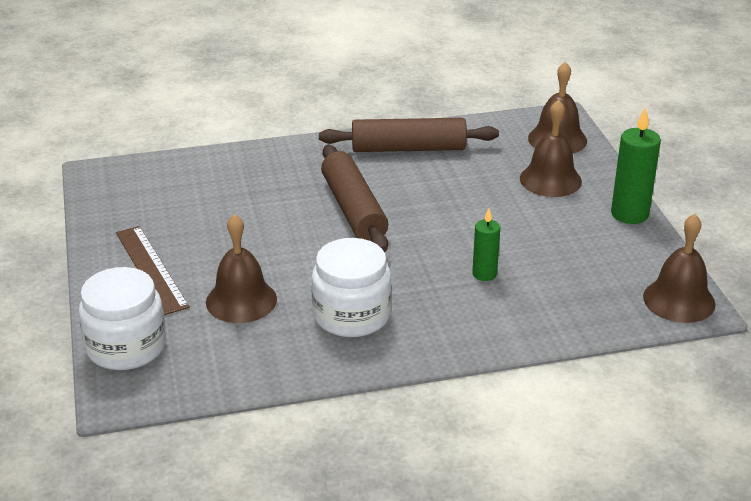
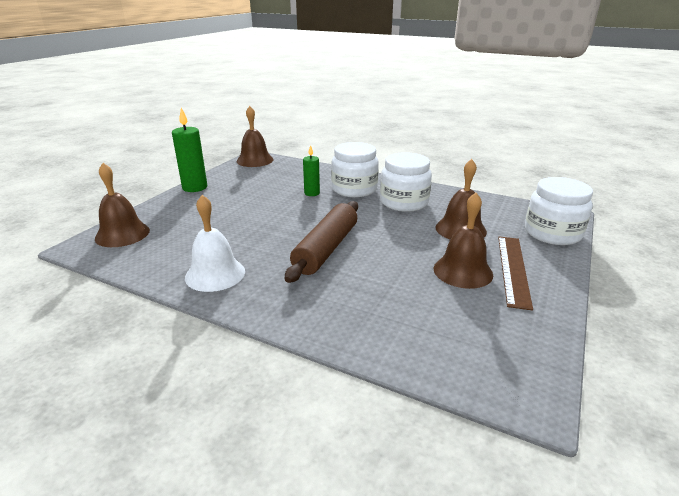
camera: 140 degrees left, 5 degrees down
(408, 148) = (215, 274): brown rolling pin -> white bell
(445, 309) = (354, 189): none -> white jar
(550, 180) = (186, 215): brown bell -> brown bell (463, 271)

